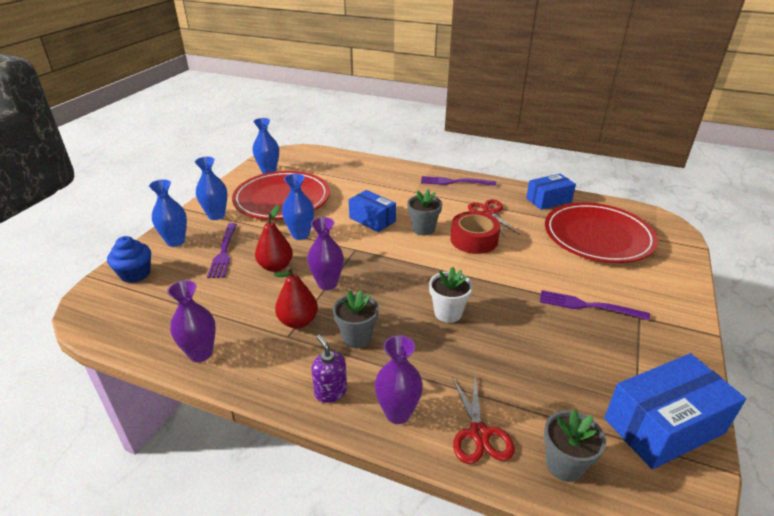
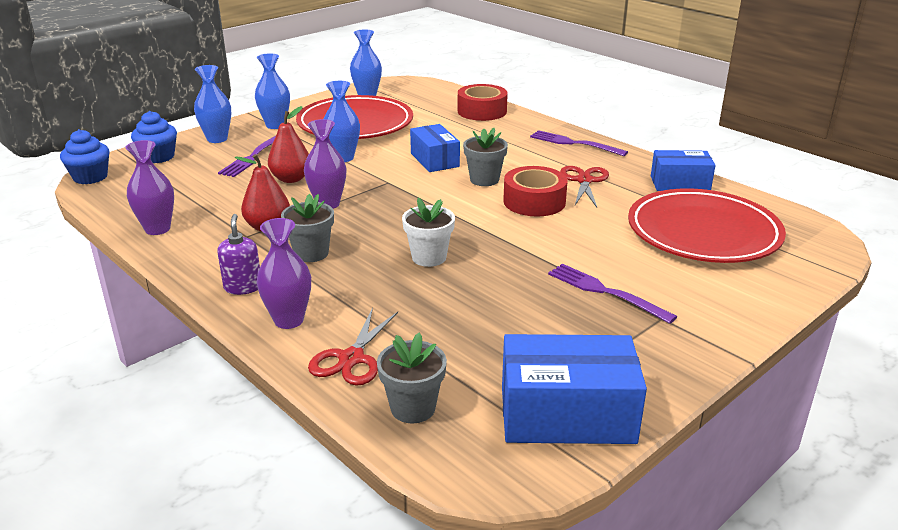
camera: 25 degrees right, 5 degrees down
(84, 314) = (90, 177): none -> blue cupcake
(367, 167) = (482, 111): none -> red tape

